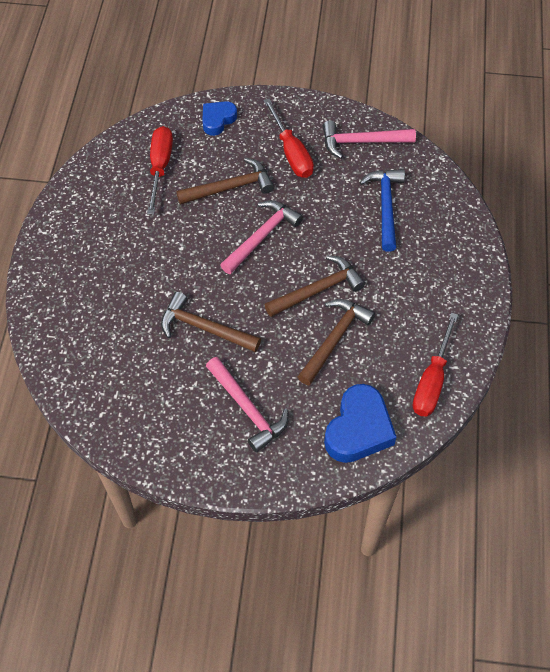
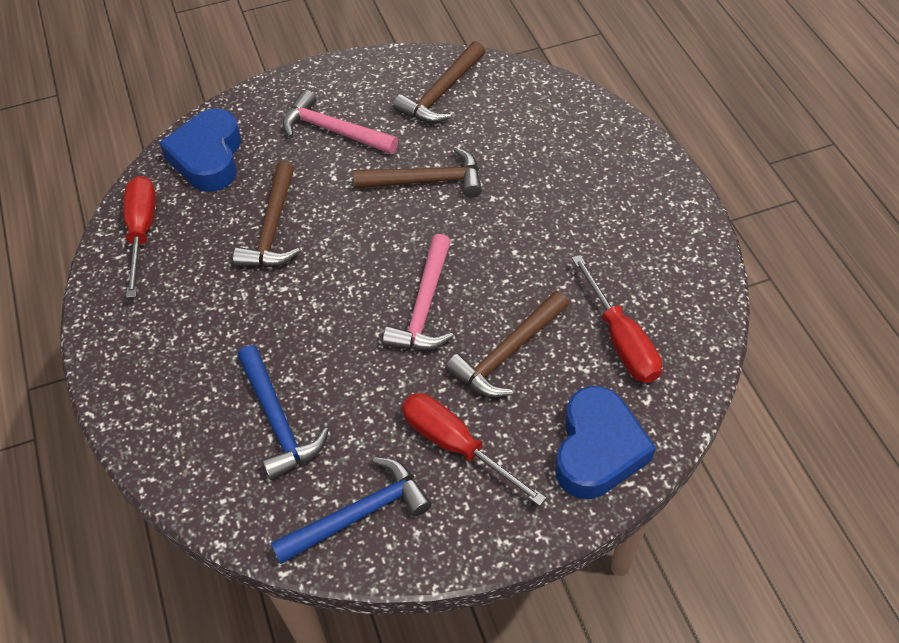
camera: 155 degrees right, 5 degrees down
(218, 120) = (597, 449): blue heart -> blue heart, size x1.65
(318, 290) = (318, 272): brown hammer -> brown hammer (441, 93)
(362, 142) = (359, 514): pink hammer -> blue hammer

